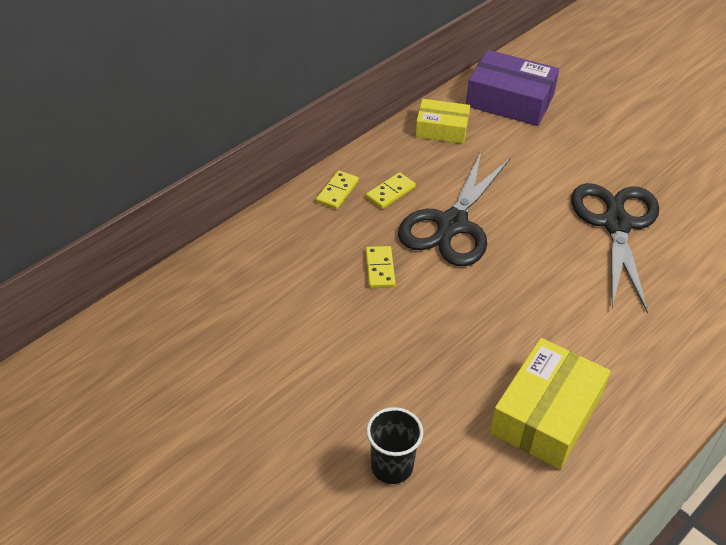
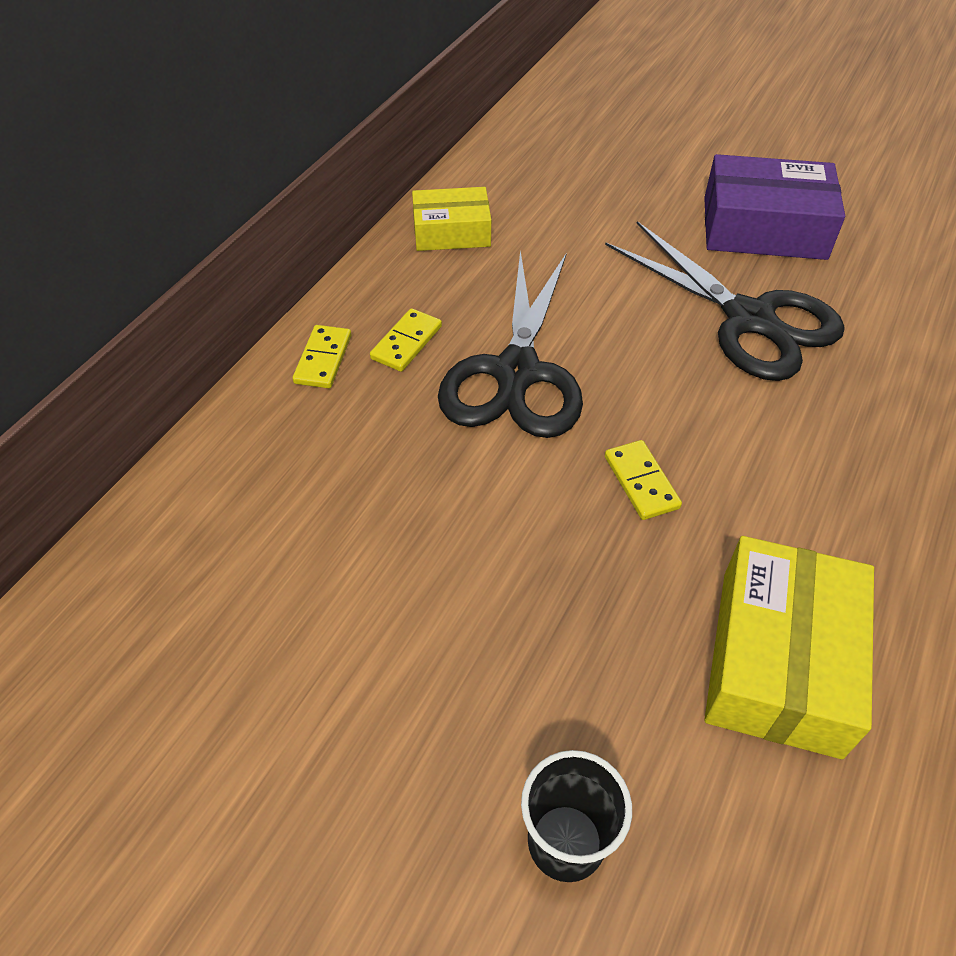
camera: 15 degrees left, 5 degrees up
(379, 269) = (428, 471): yellow domino -> yellow domino (641, 482)
(510, 100) = (533, 173): purple box -> purple box (764, 228)
(616, 224) = (750, 319): black scissors -> black scissors turned 150 degrees clockwise

